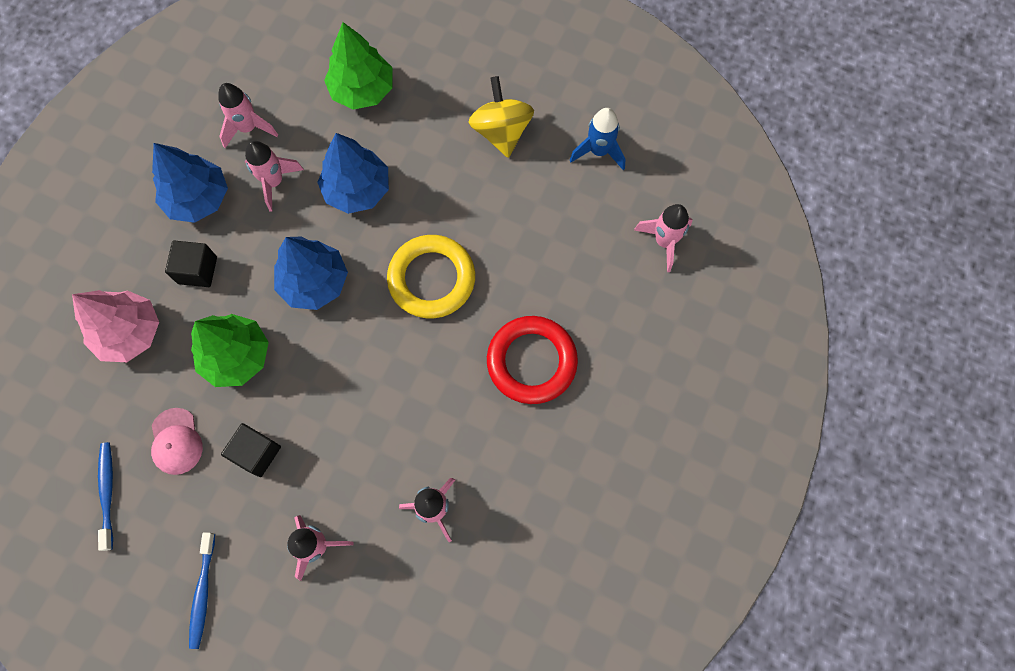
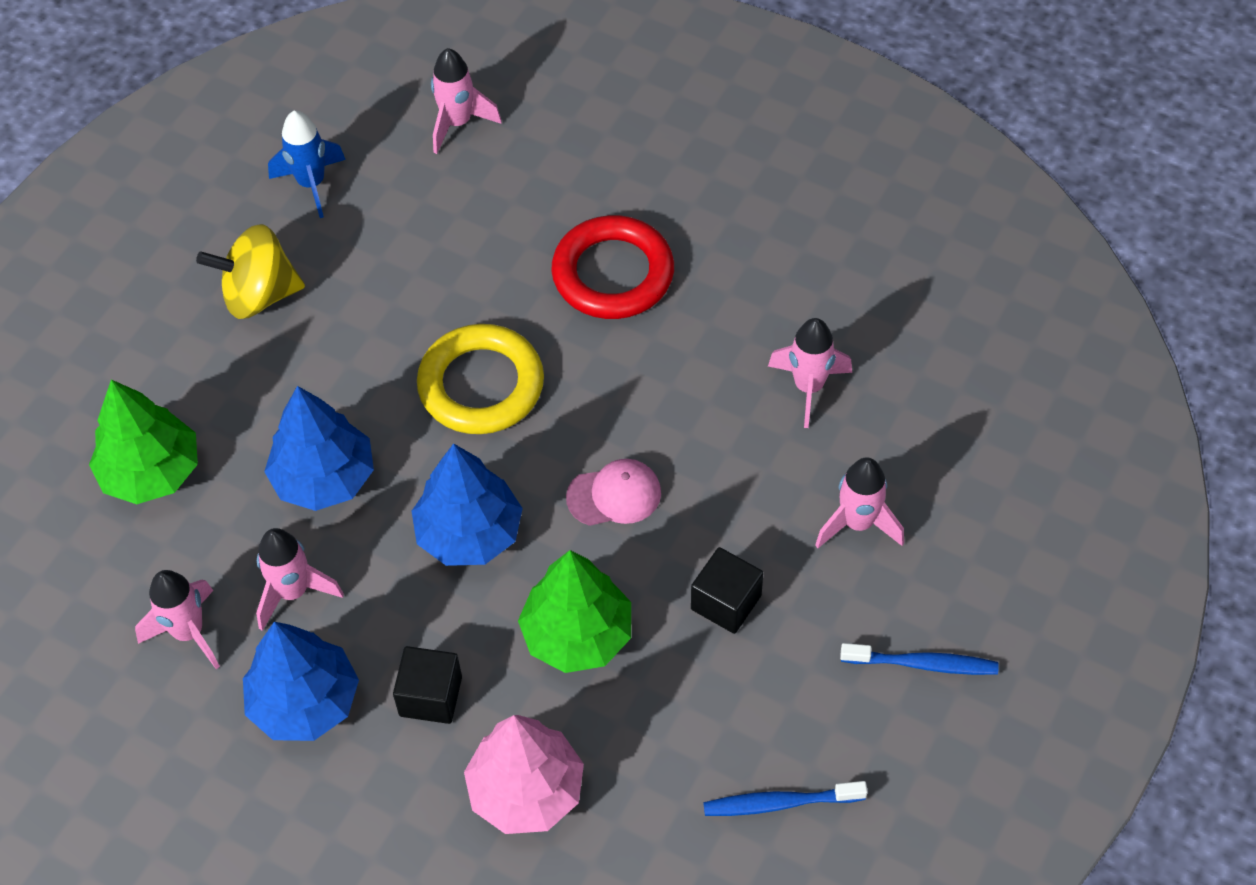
camera: 85 degrees left, 15 degrees down
(176, 441) = (704, 711): pink cap -> pink cap (614, 495)

